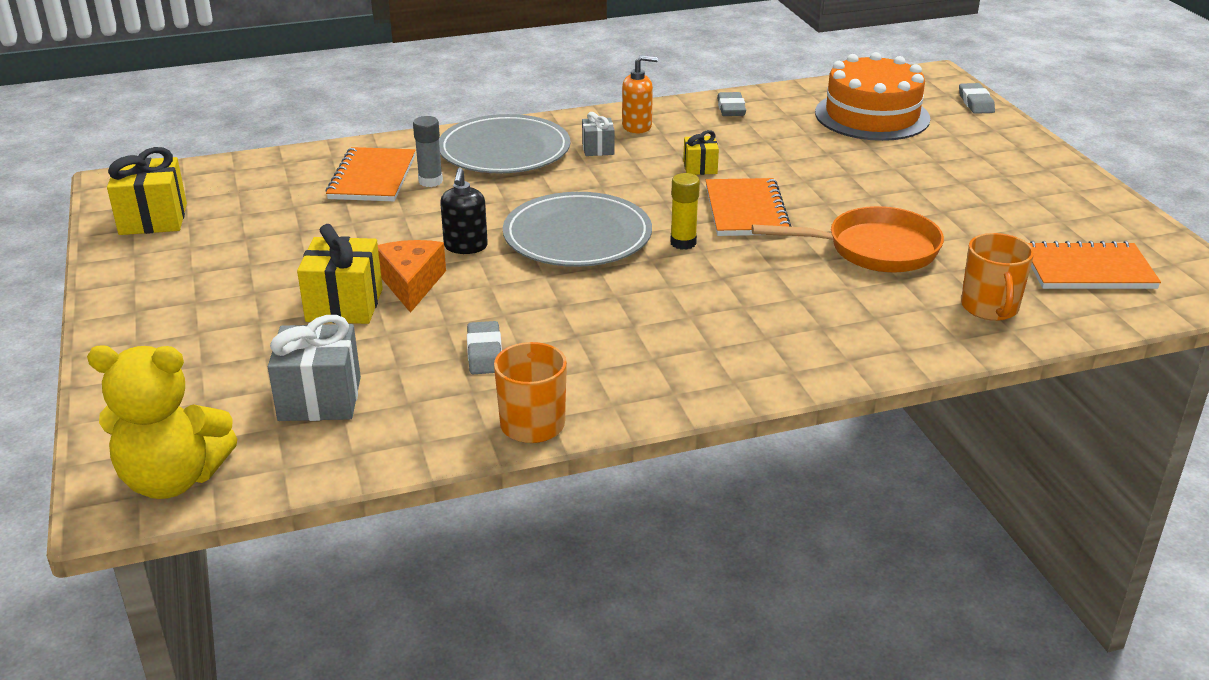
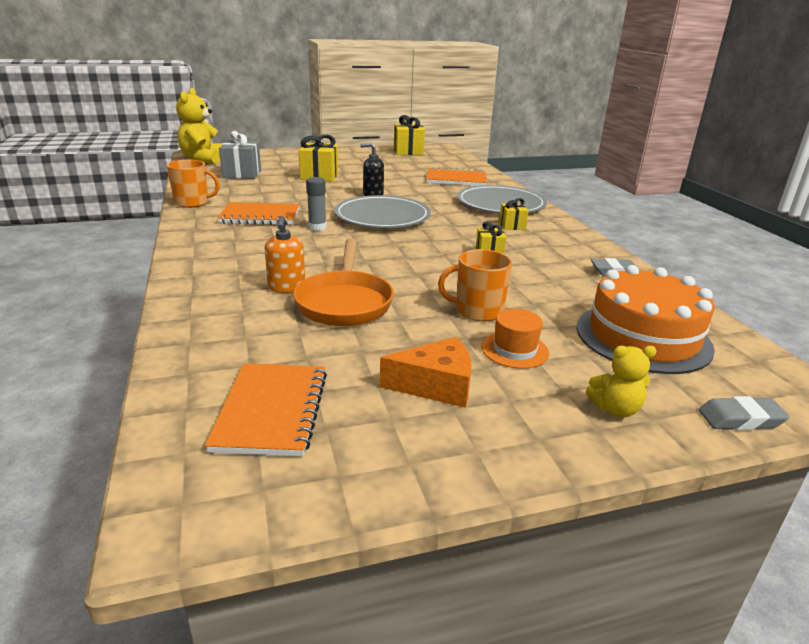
camera: 90 degrees right, 5 degrees down
(411, 284) = (335, 186): orange cheese -> orange cheese (436, 385)
(430, 181) = (453, 189): grey glue stick -> grey glue stick (317, 227)
(484, 353) = (261, 196): grey eraser -> none
(598, 149) = (512, 226): grey gift -> yellow gift
(637, 127) = (557, 238): orange soap dispenser -> orange soap dispenser (286, 287)
(683, 243) = (368, 241): yellow glue stick -> none
(746, 210) = (416, 262): orange notebook -> orange notebook (260, 216)
(926, 168) = (514, 350): none -> orange hat
(990, 308) = (228, 339): orange mug -> orange mug (477, 311)
(991, 139) = (615, 409): none -> yellow teddy bear

